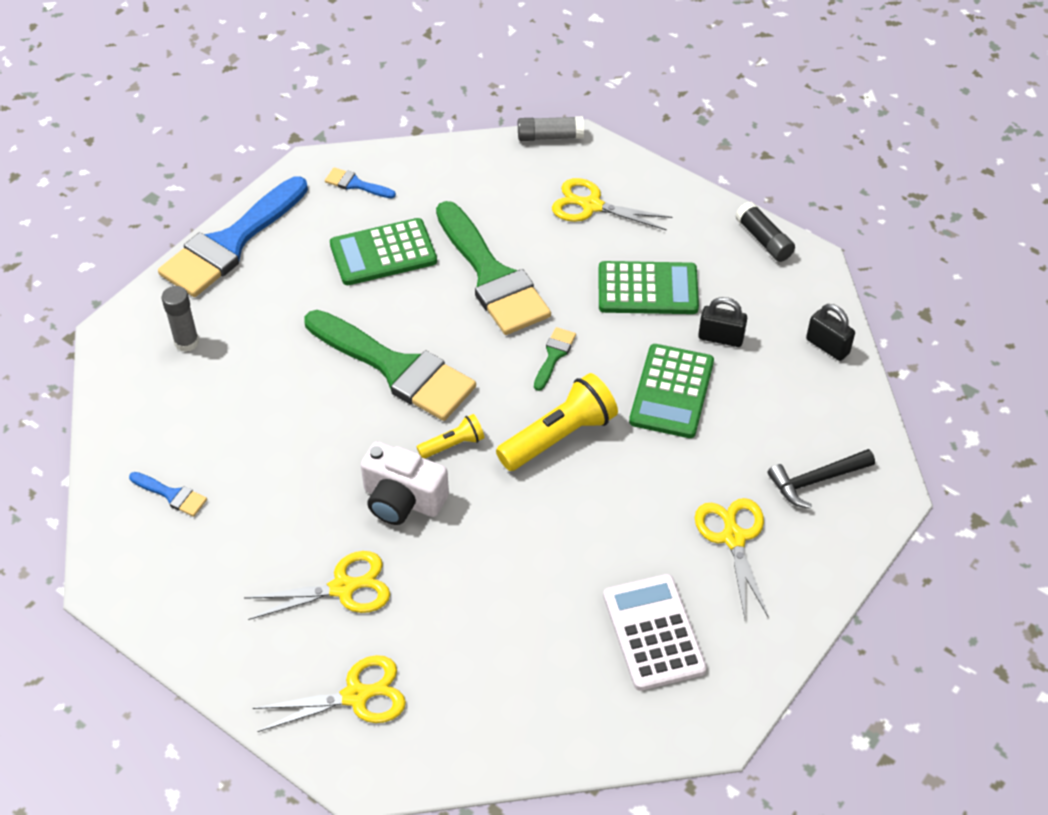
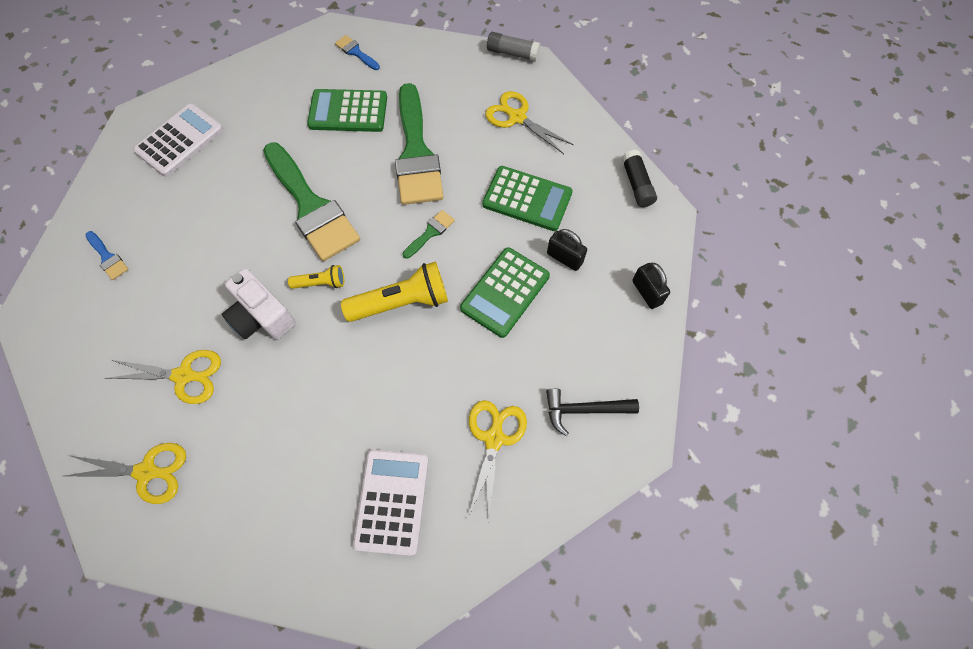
camera: 20 degrees right, 15 degrees up
(186, 342) = (180, 140): grey glue stick -> white calculator
(230, 243) = (248, 73): blue brush -> none

